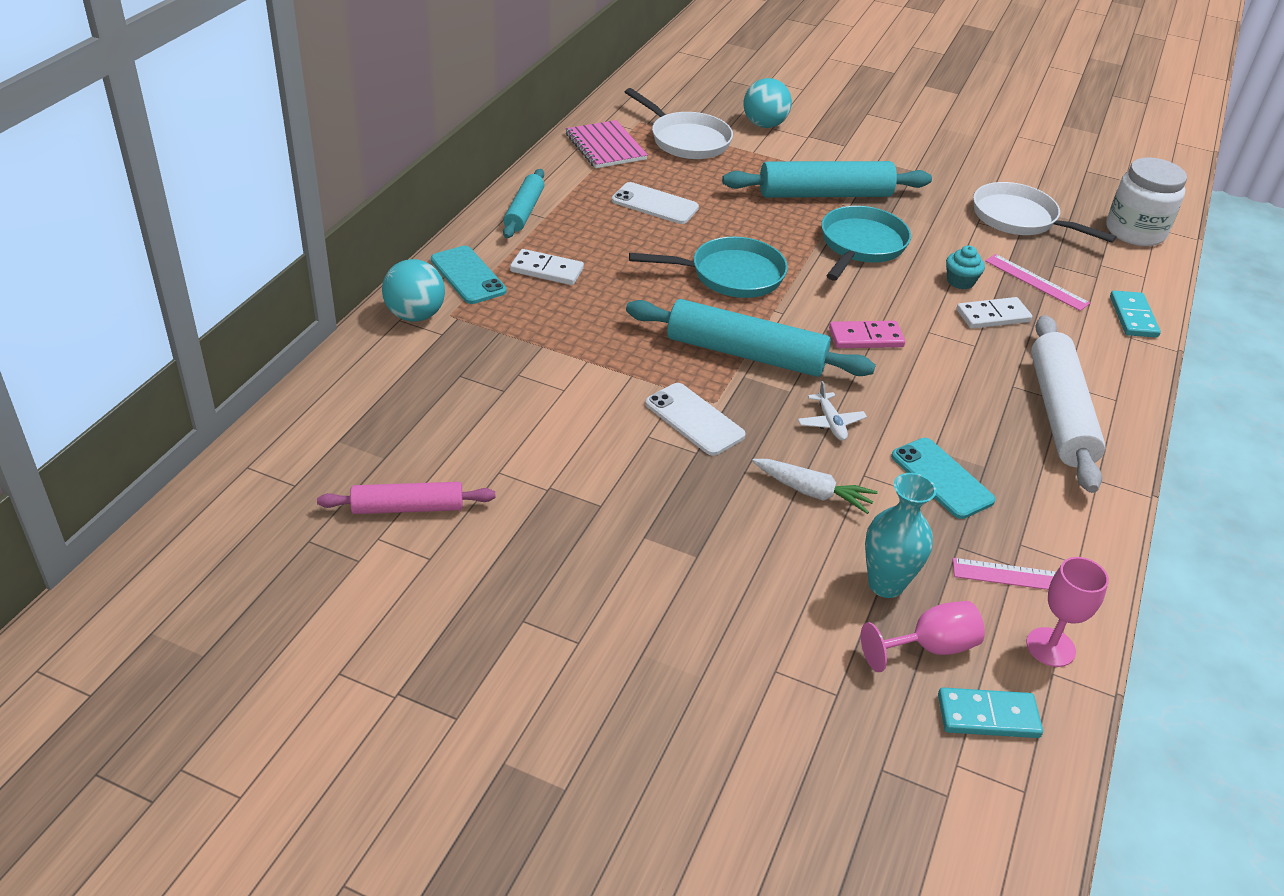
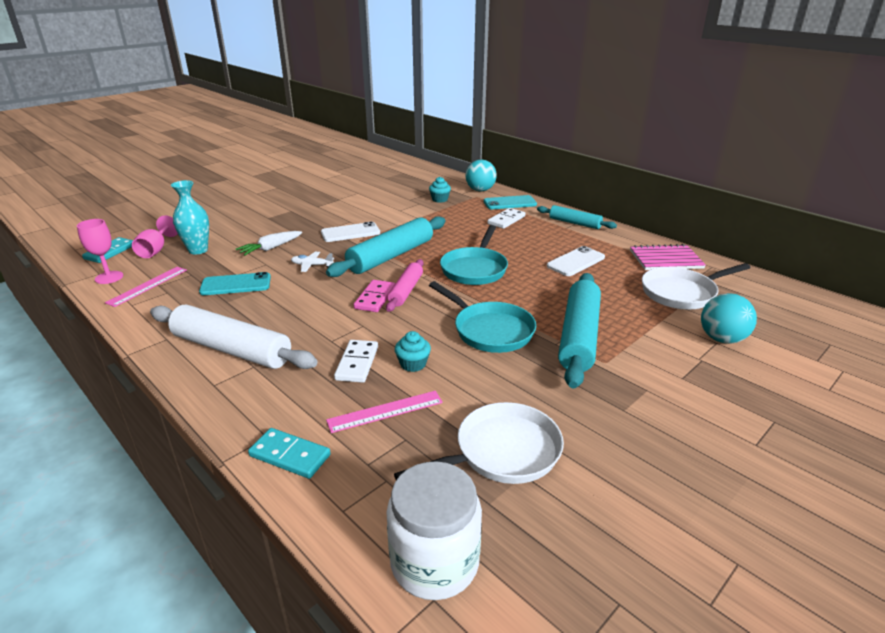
camera: 115 degrees right, 10 degrees down
(408, 507) = (353, 178): pink rolling pin -> pink rolling pin (406, 291)
(487, 353) = (439, 199): none -> turquoise cupcake

